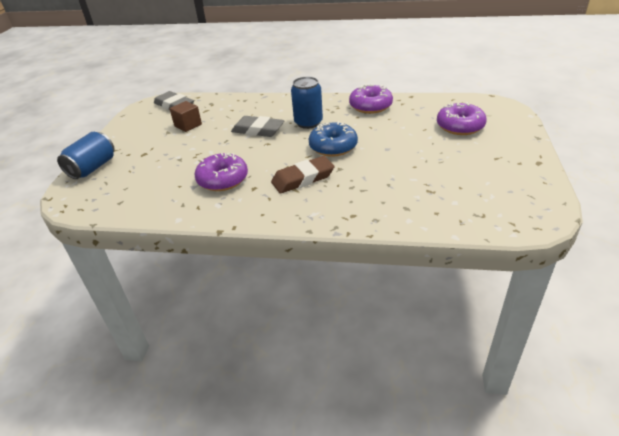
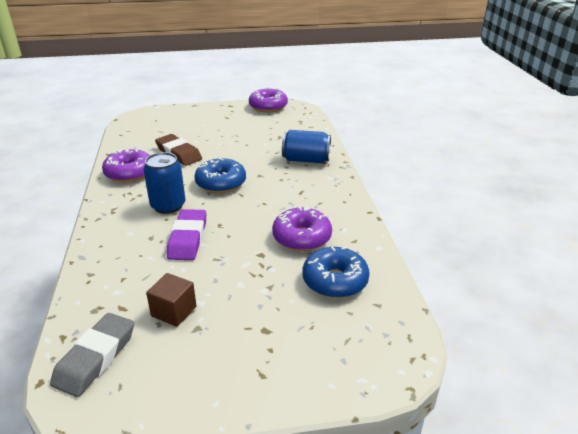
camera: 110 degrees left, 5 degrees down
(92, 168) = (320, 376): blue can -> blue can (306, 160)
(160, 187) = (335, 281): none -> blue donut
(258, 130) = (188, 238): grey eraser -> purple eraser
(303, 179) = (282, 190): brown eraser -> brown eraser (179, 153)
(460, 126) = (177, 130): purple donut -> purple donut (268, 107)

